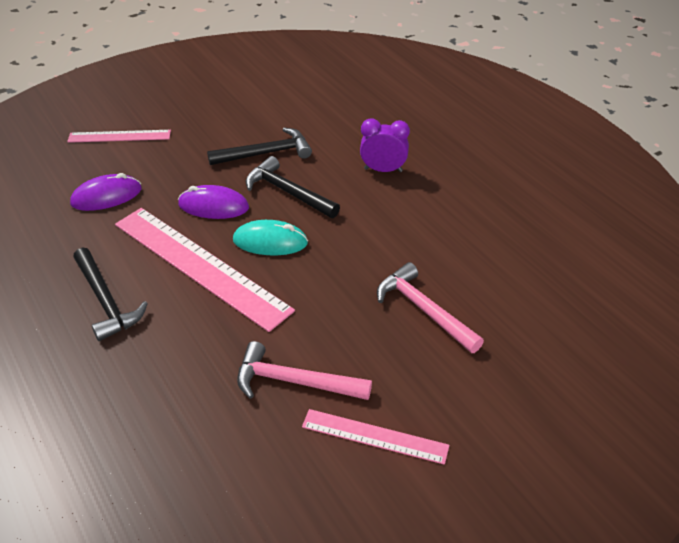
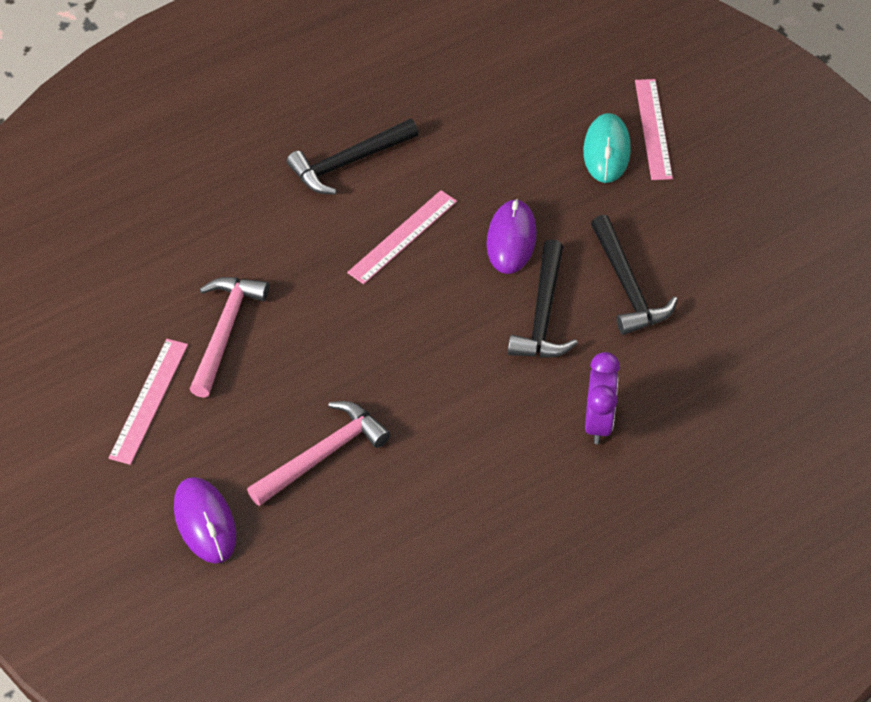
camera: 90 degrees right, 10 degrees up
(106, 196) = (526, 135): purple mouse -> purple mouse (205, 522)
(200, 266) = (403, 236): pink ruler -> pink ruler, size x0.53
(270, 242) = (444, 300): turquoise mouse -> turquoise mouse (606, 151)
(288, 192) = (543, 314): black hammer -> black hammer turned 150 degrees clockwise

